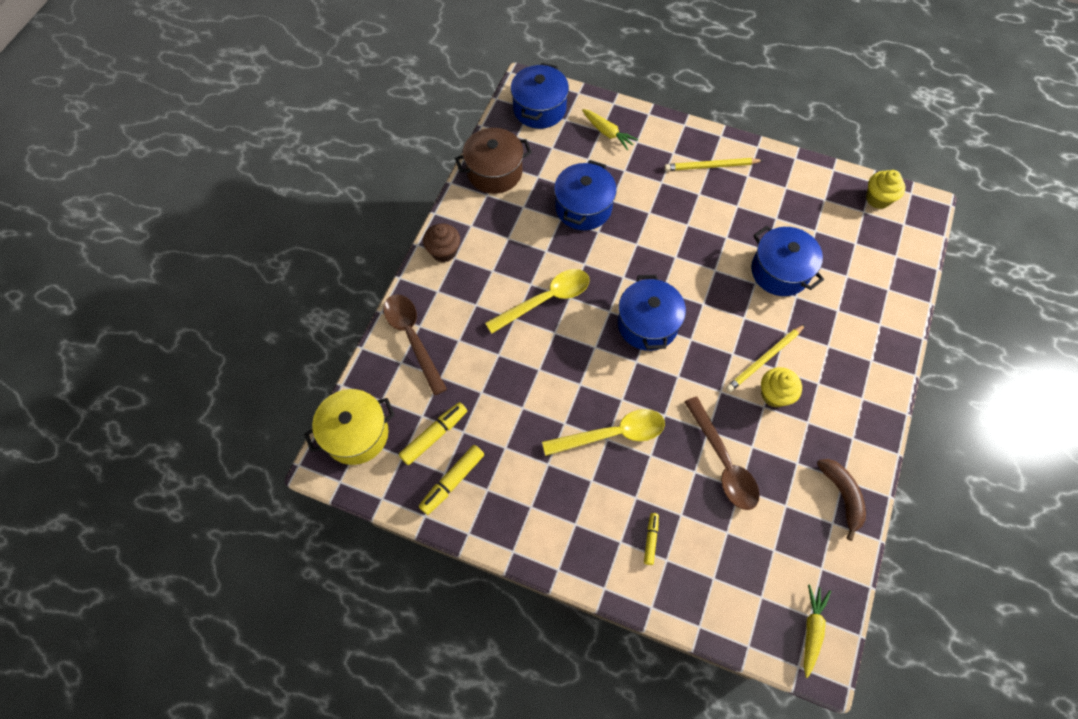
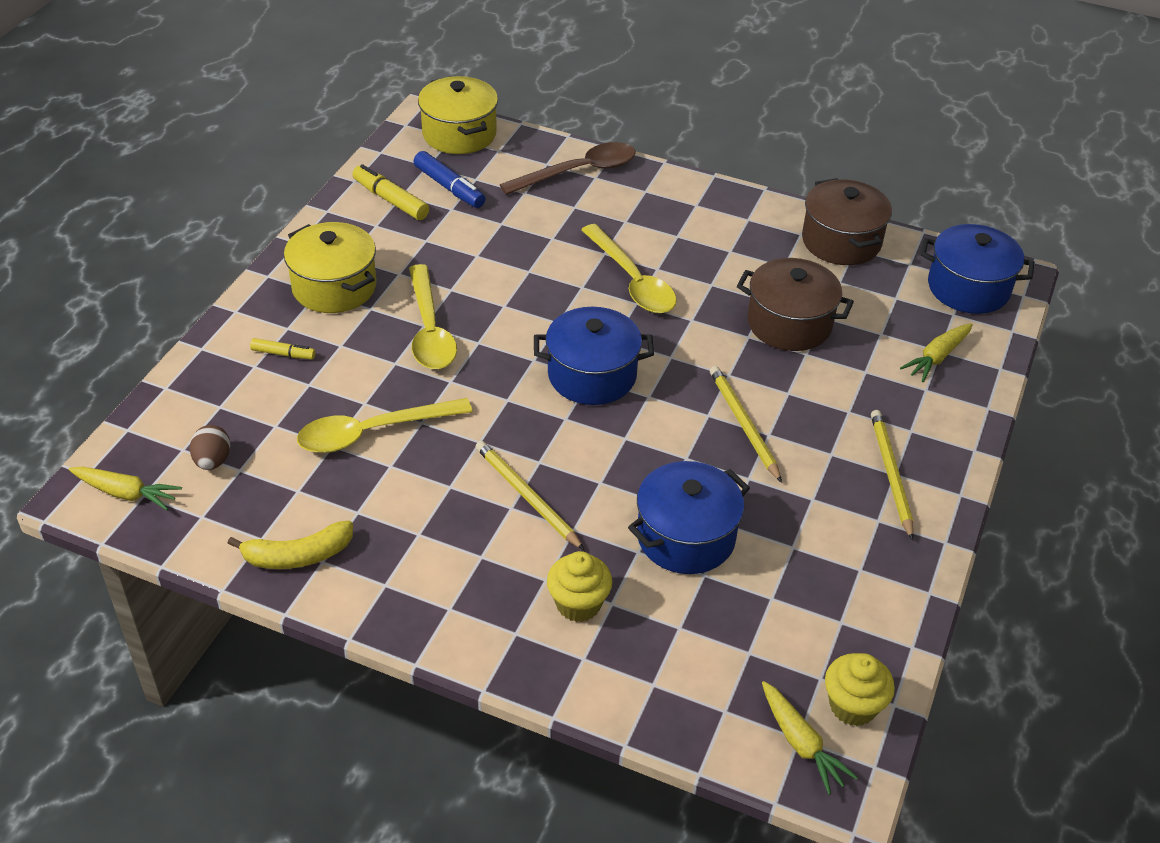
camera: 90 degrees right, 20 degrees down
(434, 435) = (449, 187): yellow marker -> blue marker
(444, 251) = (705, 196): brown cupcake -> none
(568, 512) = (334, 287): none -> yellow pot
(583, 207) = (789, 324): blue pot -> brown pot
(681, 238) = (743, 424): none -> yellow pencil
(723, 462) = (373, 432): brown spoon -> yellow spoon
(769, 571) = (213, 461): none -> brown egg
(774, 395) = (467, 501): yellow cupcake -> yellow cupcake (578, 604)
(842, 496) = (298, 556): brown banana -> yellow banana
(907, 223) = (801, 744): none -> yellow carrot

